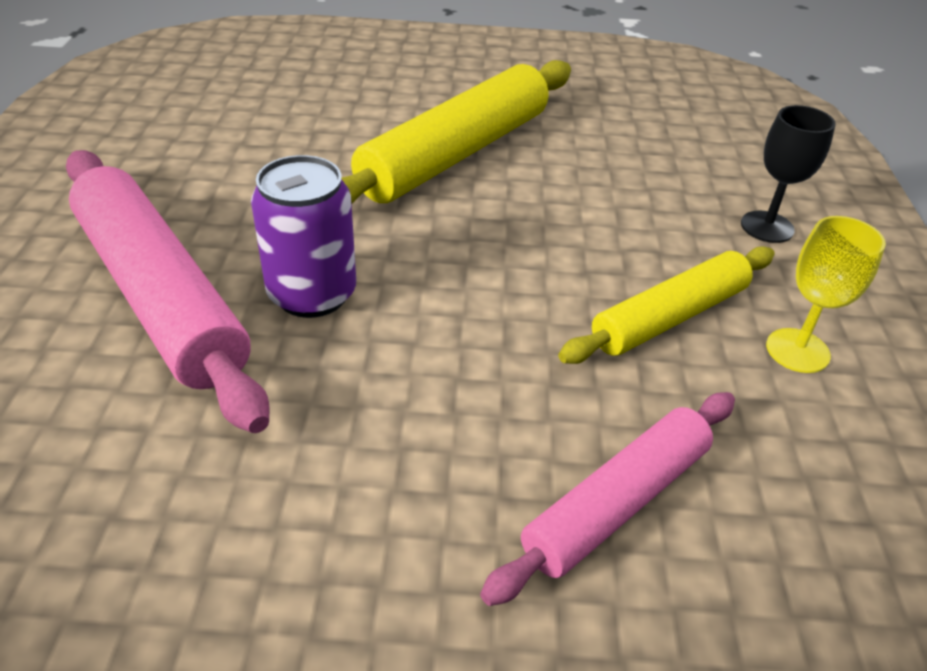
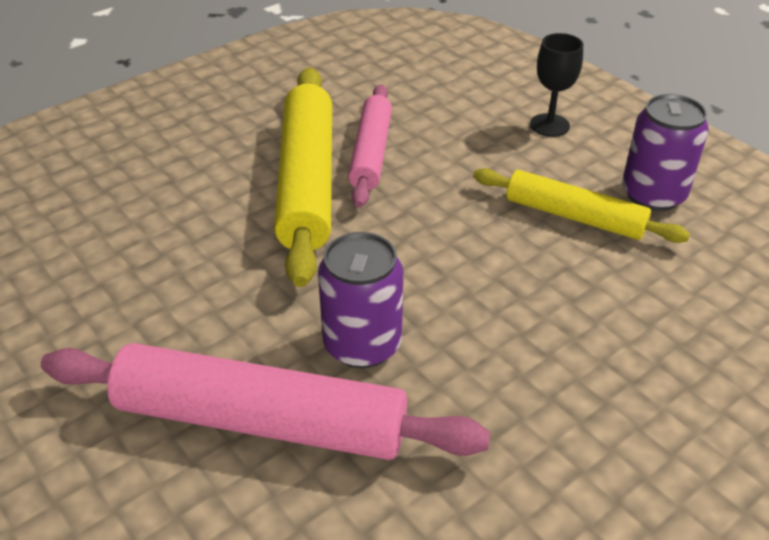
camera: 40 degrees left, 0 degrees up
(616, 502) = (683, 341): pink rolling pin -> pink rolling pin (371, 153)
(670, 317) = (574, 216): yellow rolling pin -> yellow rolling pin turned 75 degrees counterclockwise
(797, 350) = (653, 195): yellow goblet -> purple can

